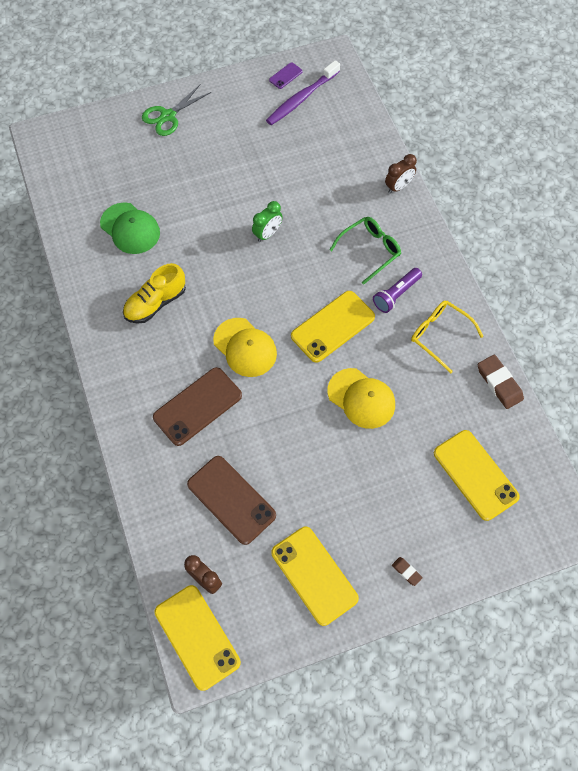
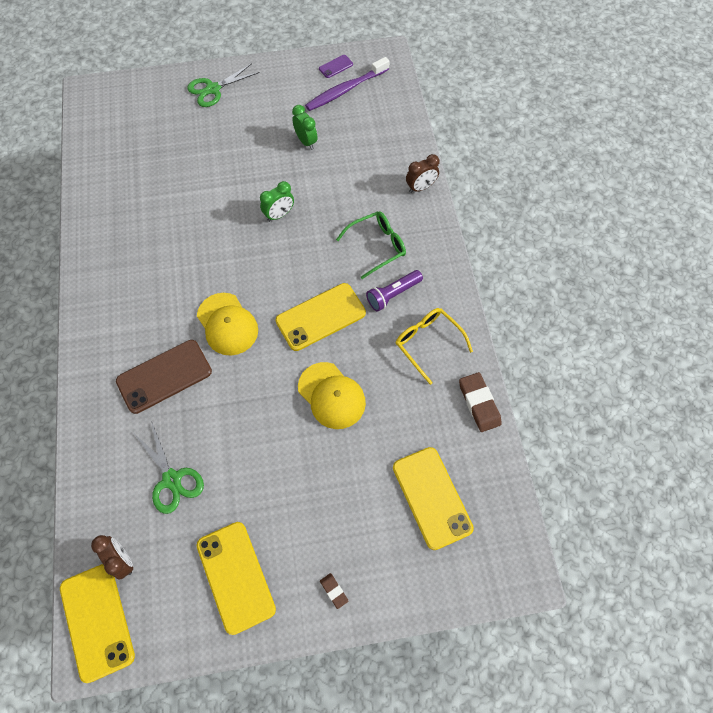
camera: 10 degrees right, 0 degrees up
(130, 228) = (147, 190): green cap -> none
(155, 303) = (152, 266): yellow shoe -> none
(231, 499) = (172, 479): brown phone -> green scissors
(275, 157) = (306, 141): none -> green clock

